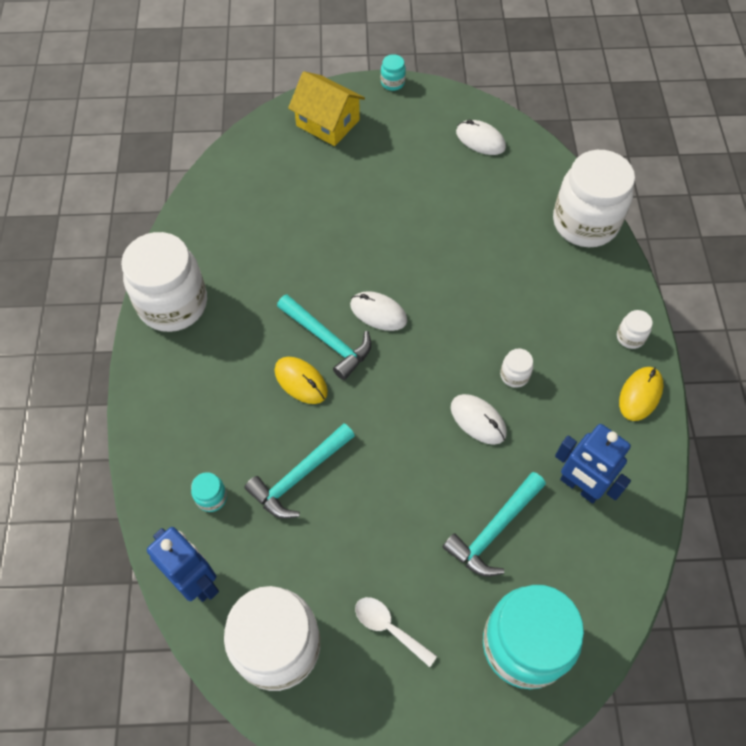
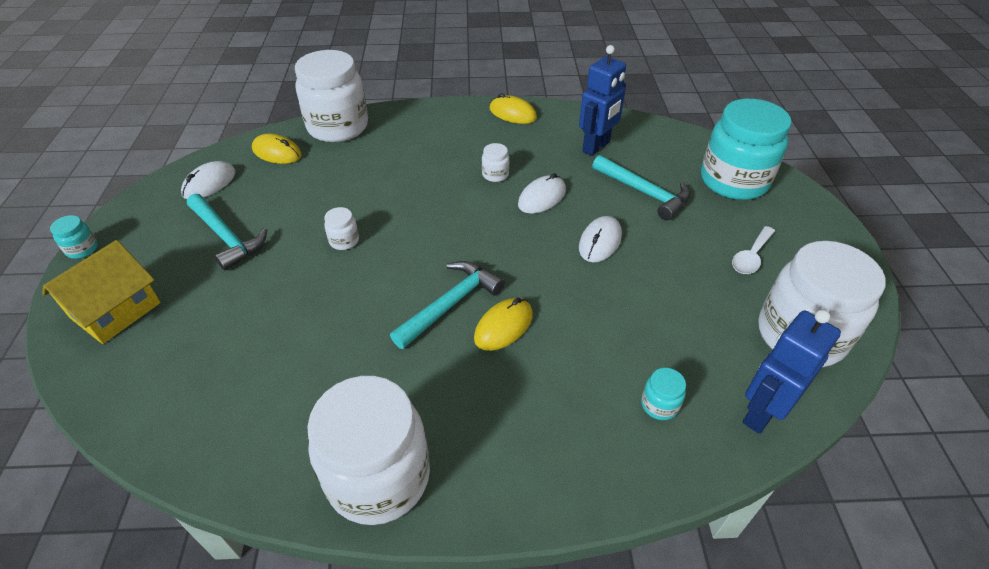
camera: 90 degrees left, 15 degrees down
(299, 476) = (618, 324): turquoise hammer -> turquoise hammer (226, 237)
(378, 313) = (419, 263): white mouse -> white mouse (600, 242)
(533, 180) = (277, 152): none -> yellow mouse
(630, 337) = (459, 114): white jar -> white jar (344, 241)

